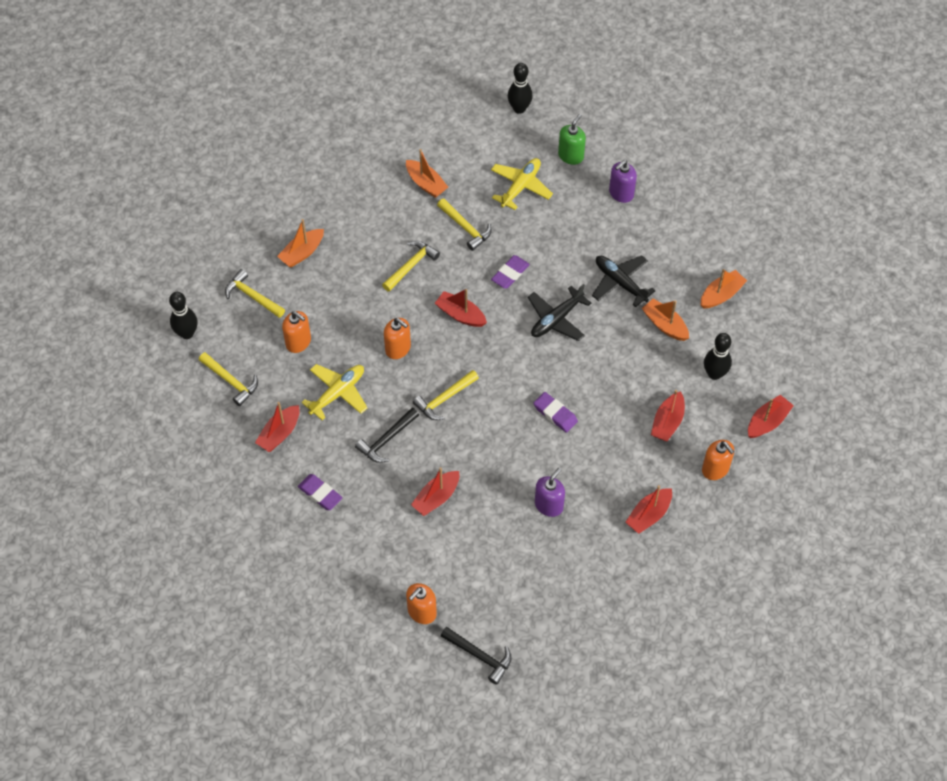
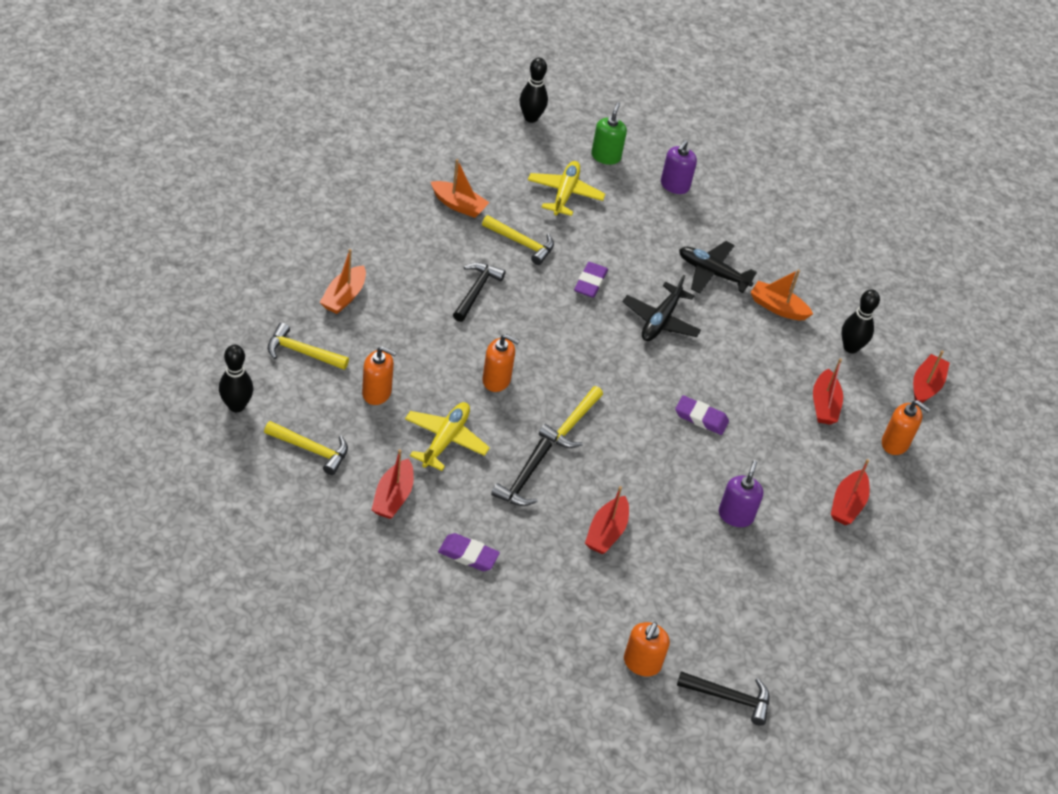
camera: 25 degrees left, 10 degrees down
(411, 265) = (476, 291): yellow hammer -> black hammer
(460, 315) = (553, 333): red boat -> none
(721, 295) = (822, 268): orange boat -> none

